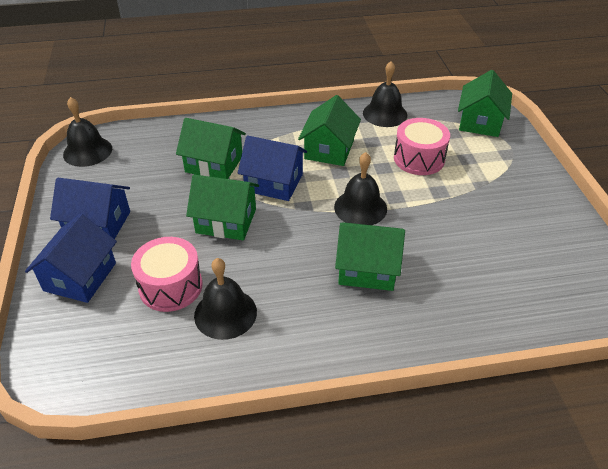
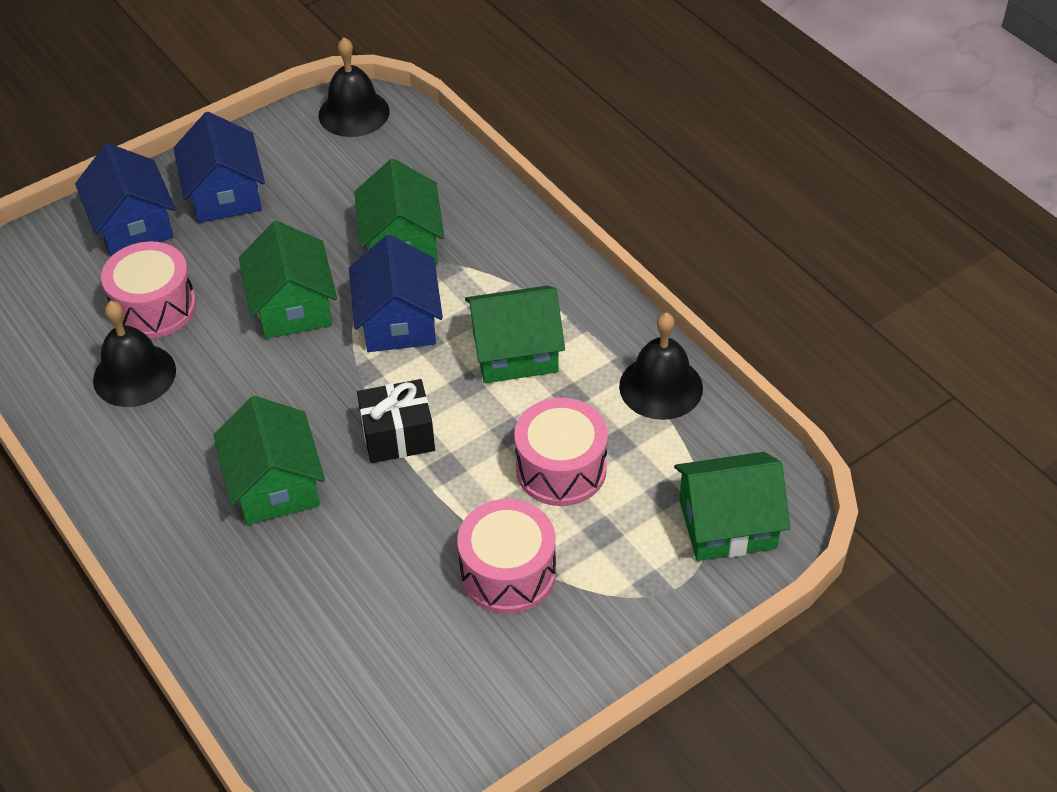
camera: 65 degrees right, 5 degrees up
(80, 277) = (133, 225): blue house -> blue house turned 75 degrees clockwise
(360, 207) = (398, 435): black bell -> black gift
(479, 196) = (508, 572): none -> pink drum

